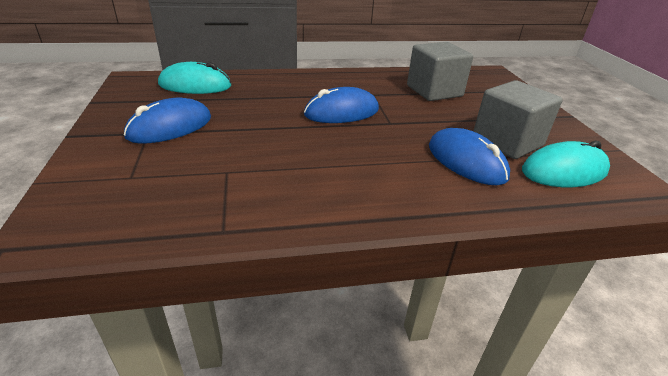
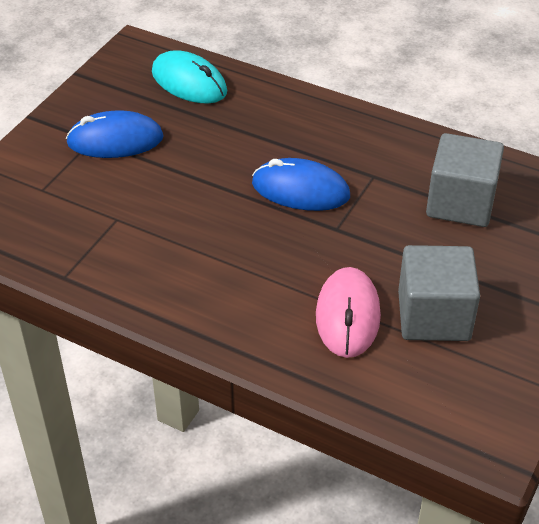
camera: 40 degrees right, 10 degrees up
(466, 161) = (347, 315): blue mouse -> pink mouse
(564, 171) = (438, 379): turquoise mouse -> none

